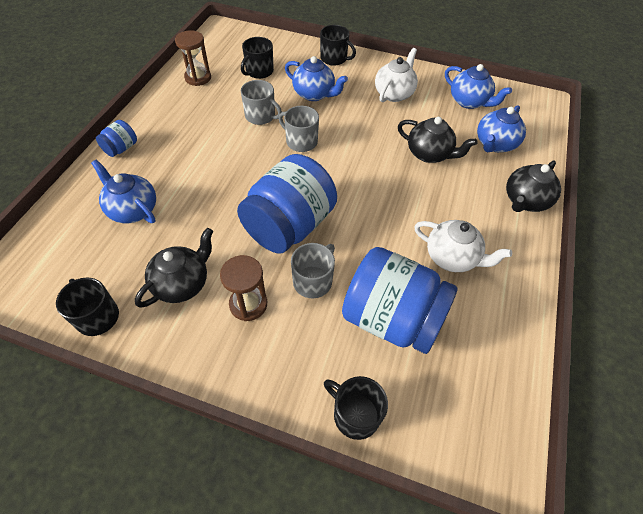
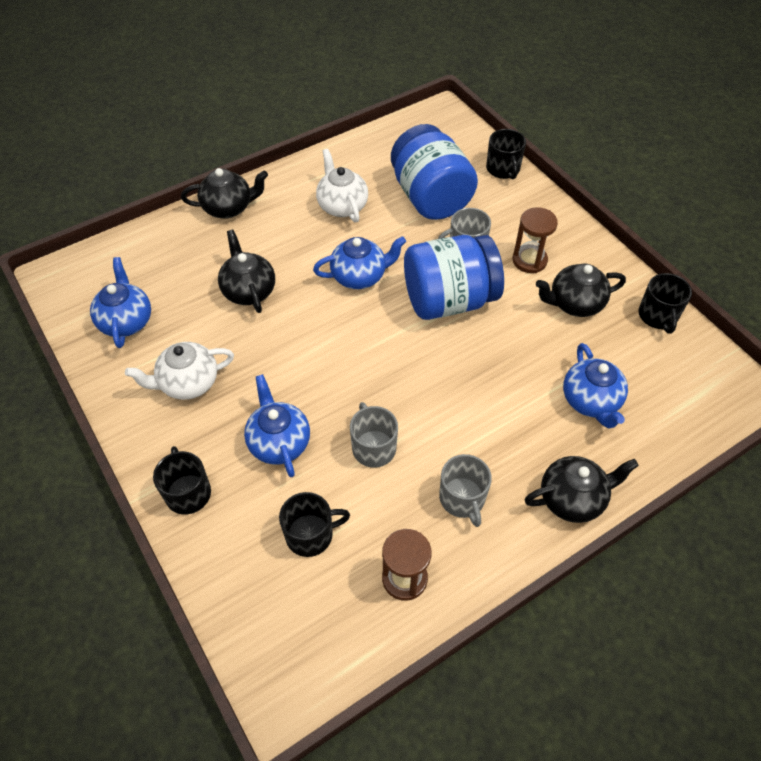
camera: 140 degrees left, 0 degrees up
(121, 148) = (572, 498): blue jar -> black teapot
(301, 141) = (359, 382): grey mug -> grey mug (462, 499)
(495, 144) = (176, 264): blue teapot -> blue teapot (360, 276)

